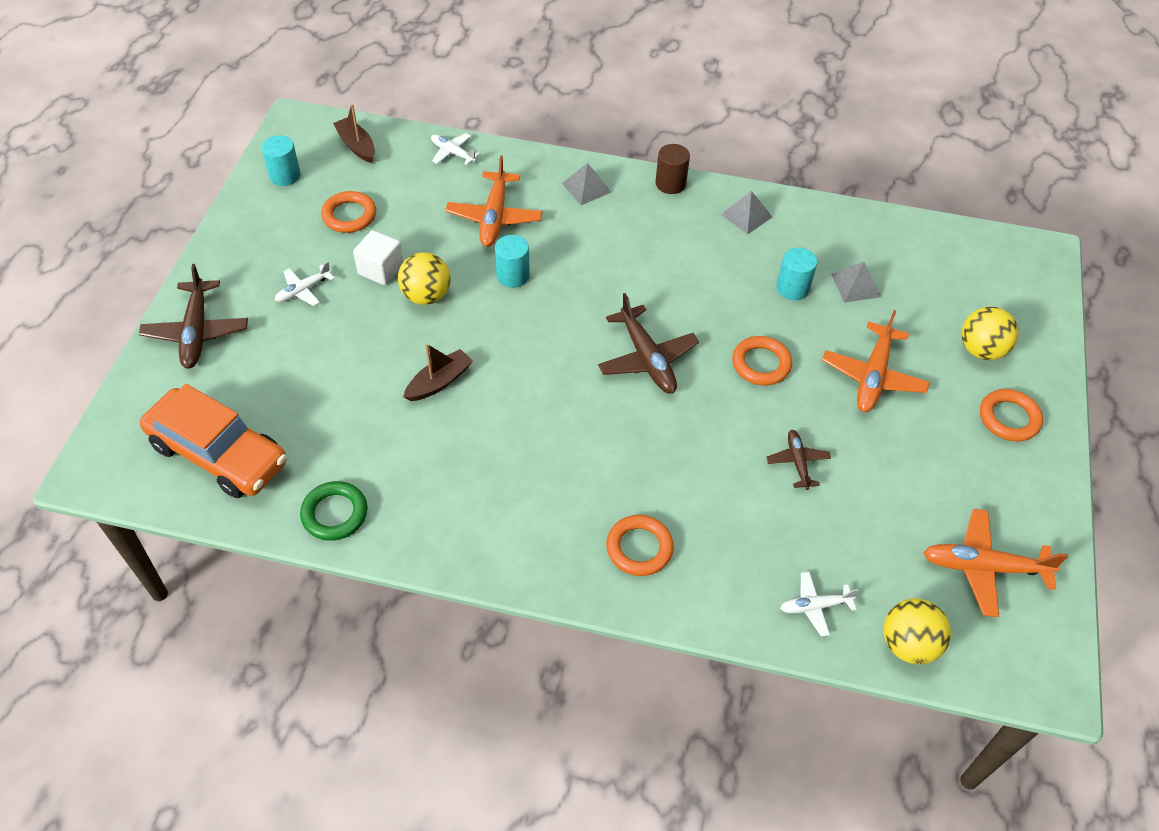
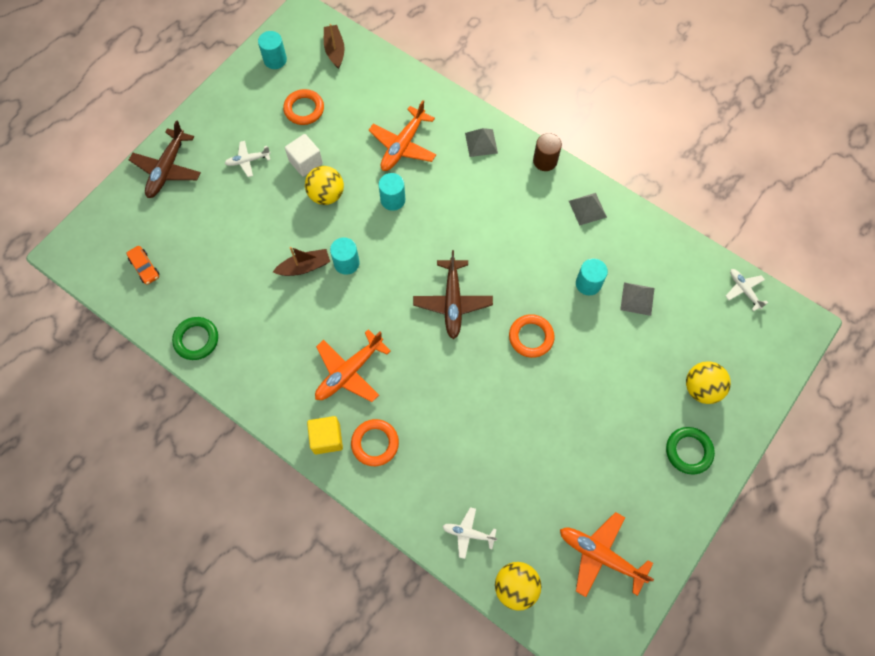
camera: 25 degrees right, 15 degrees up
(219, 454) = (145, 267): orange car -> orange car, size x0.41
(453, 153) = (399, 79): white plane -> white plane (744, 290)
(491, 360) = (346, 263): none -> turquoise cylinder
(573, 566) = (327, 438): none -> yellow cube
(797, 462) = (515, 424): brown plane -> none
(873, 376) = (607, 378): orange plane -> orange plane (349, 372)
(1009, 418) = (688, 451): orange ring -> green ring

